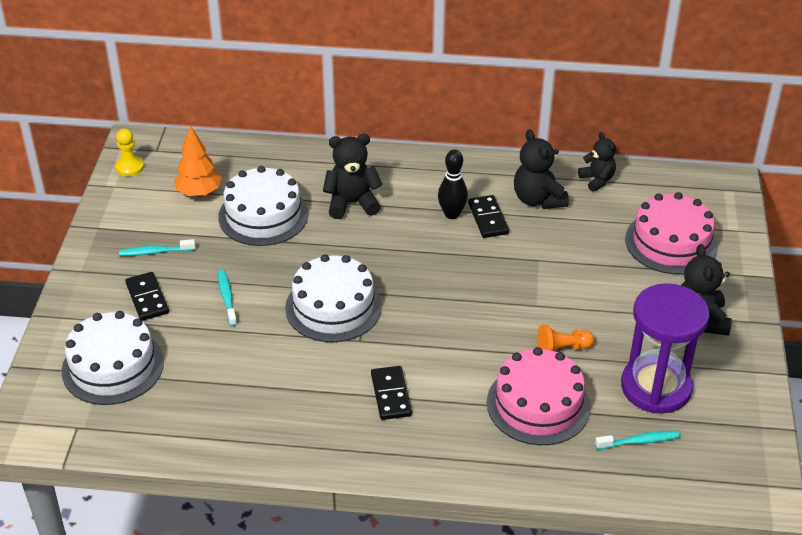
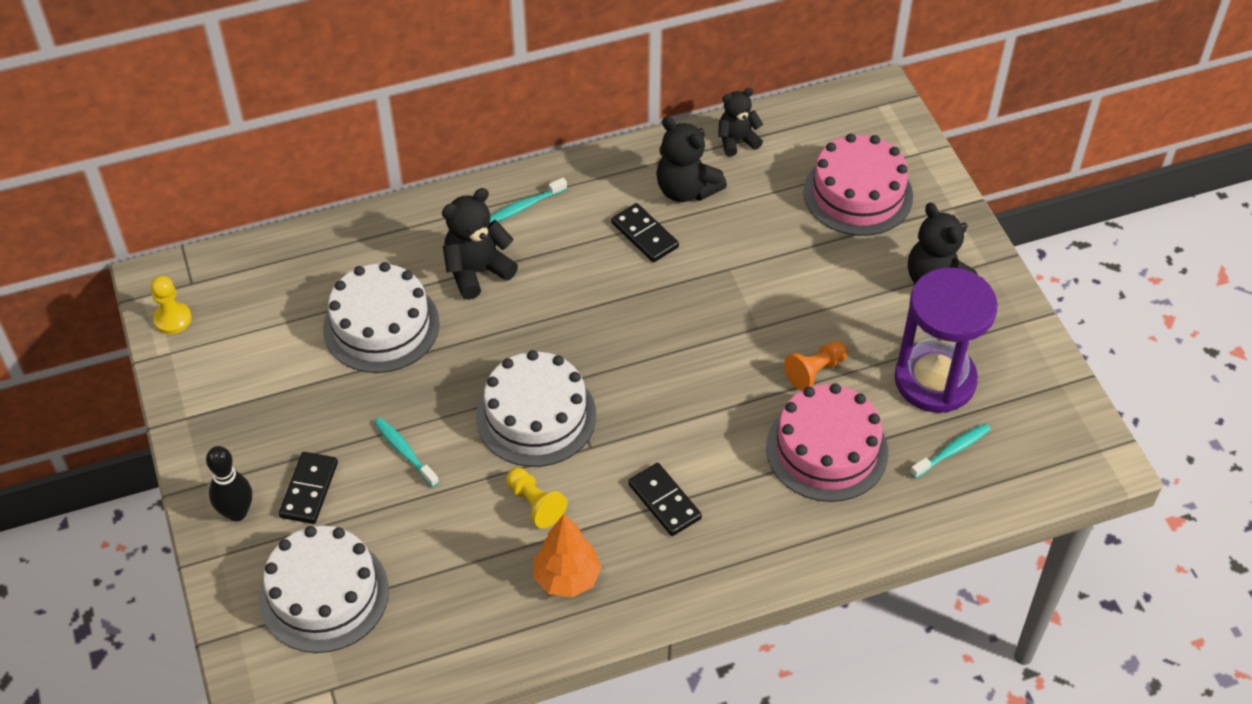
camera: 25 degrees left, 10 degrees up
(147, 298) = (309, 490): black domino -> black domino turned 60 degrees clockwise
(155, 252) = (279, 424): turquoise toothbrush -> turquoise toothbrush (524, 206)
(199, 193) = (283, 323): orange tree -> orange tree (567, 578)
(295, 362) = (535, 504): none -> yellow pawn
(452, 214) = (601, 244): black bowling pin -> black bowling pin (237, 512)
(597, 180) = (737, 141): black teddy bear -> black teddy bear turned 60 degrees counterclockwise

